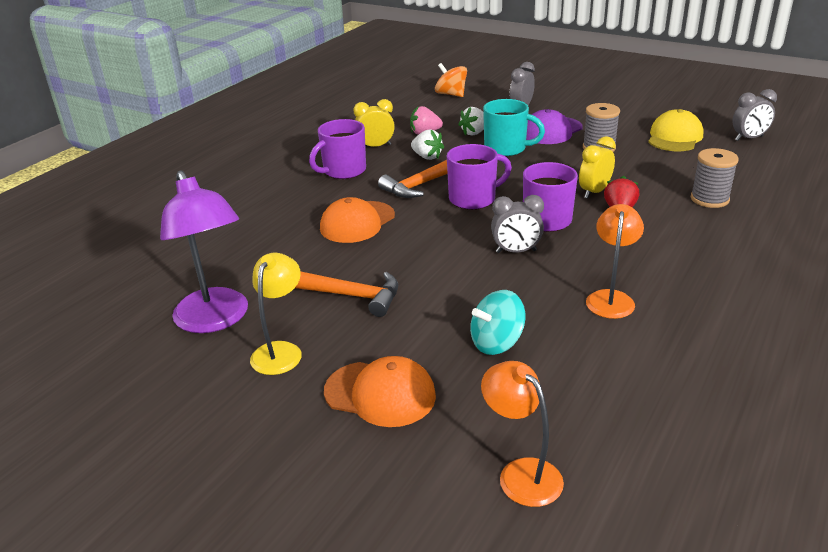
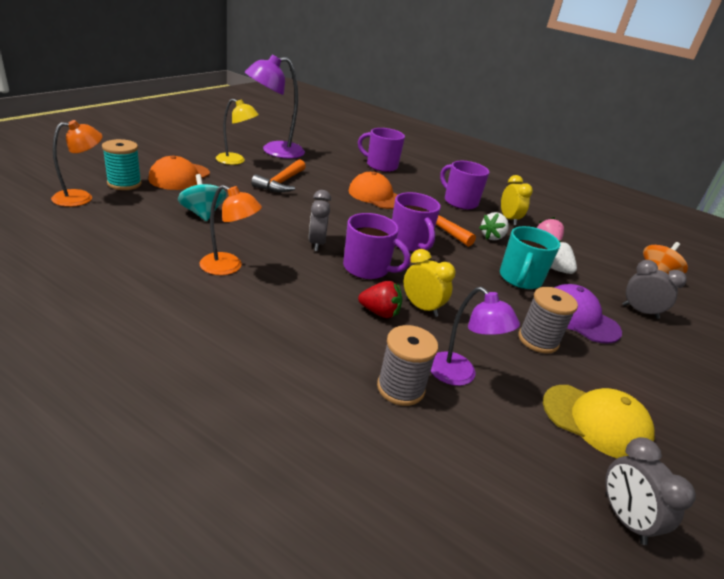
camera: 85 degrees right, 0 degrees up
(243, 223) = (381, 166): none -> purple mug
(441, 444) = (124, 184): none -> turquoise spool
(673, 178) = (459, 375): none -> purple lamp

